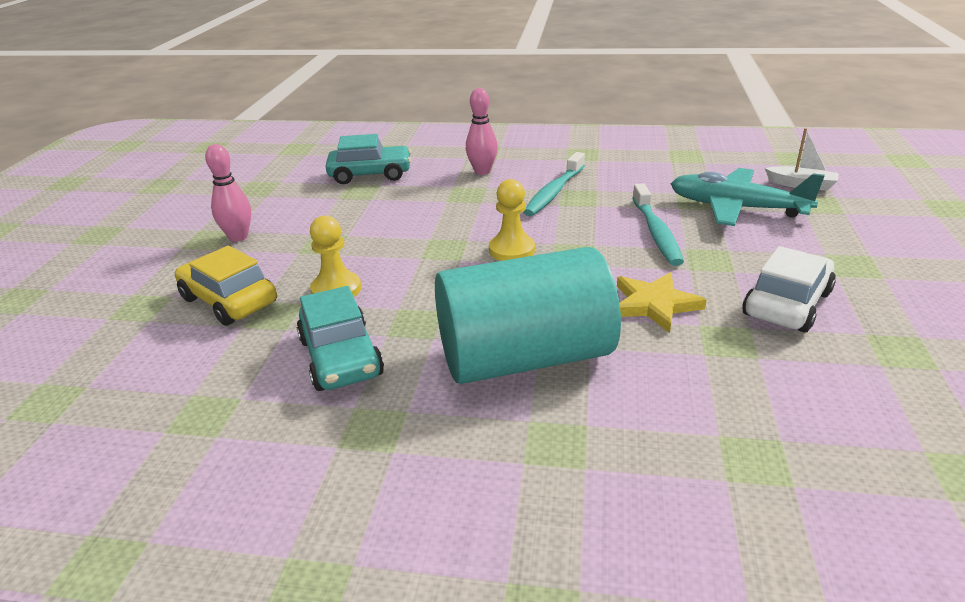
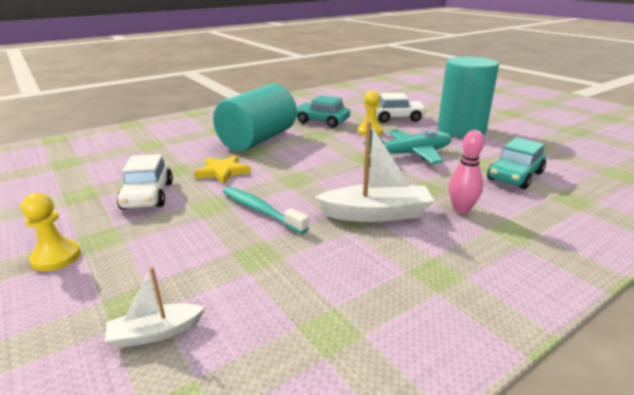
camera: 135 degrees right, 5 degrees down
(229, 300) = (397, 118): yellow car -> white car
(238, 237) = (461, 130): pink bowling pin -> turquoise cylinder
(511, 250) = (330, 169): yellow pawn -> yellow pawn (56, 257)
(554, 192) = (376, 214): turquoise toothbrush -> white boat
(736, 208) = (215, 260): turquoise plane -> turquoise plane (410, 154)

